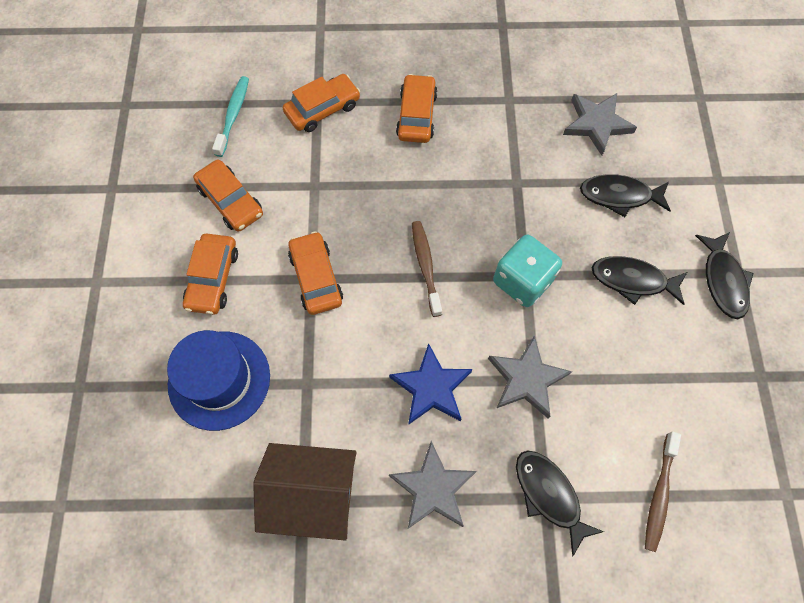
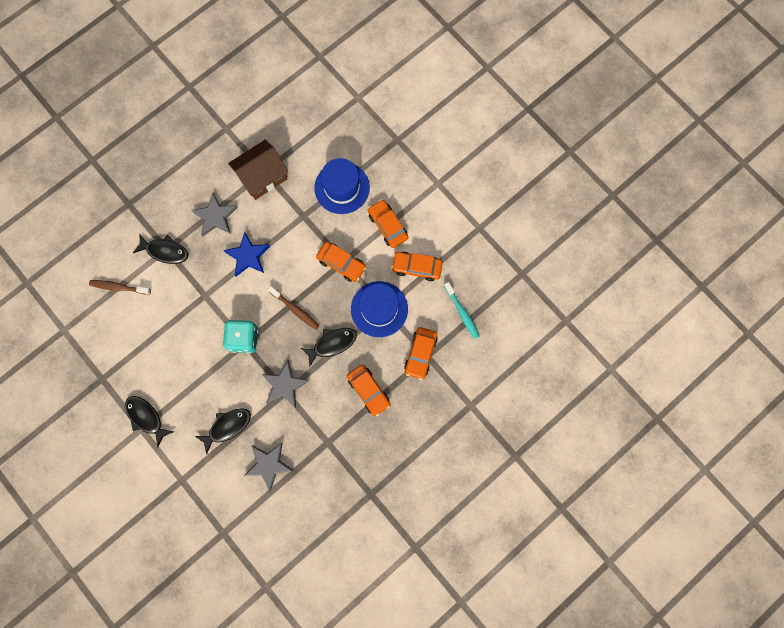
camera: 140 degrees right, 10 degrees up
(322, 189) = (379, 309): none -> blue hat
(526, 379) = (208, 293): grey star -> grey star (284, 385)
(632, 280) = (191, 382): black fish -> black fish (332, 344)
(659, 495) = (118, 287): brown toothbrush -> brown toothbrush turned 60 degrees counterclockwise

